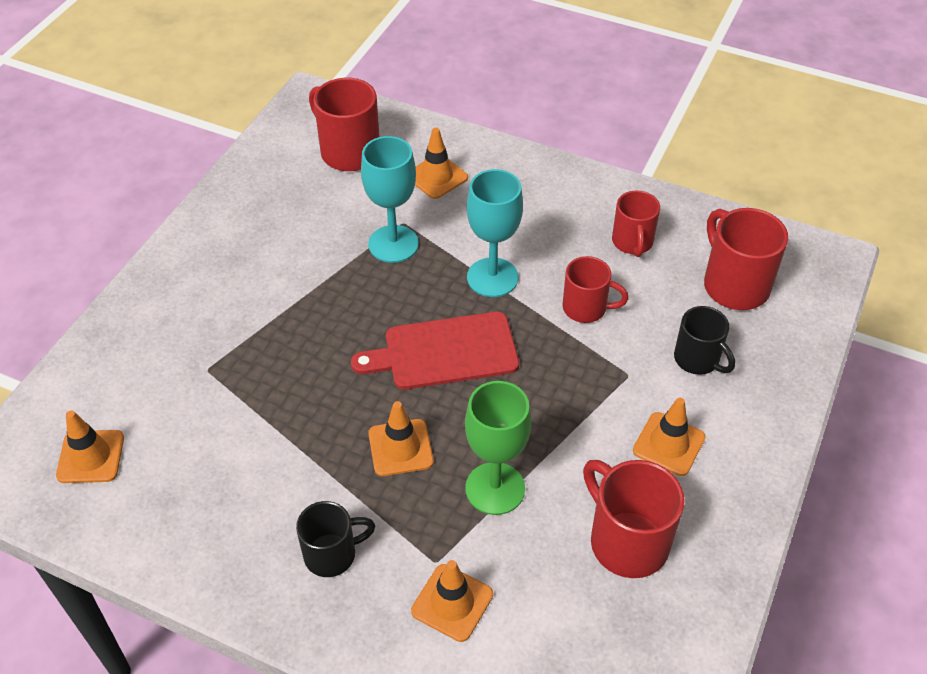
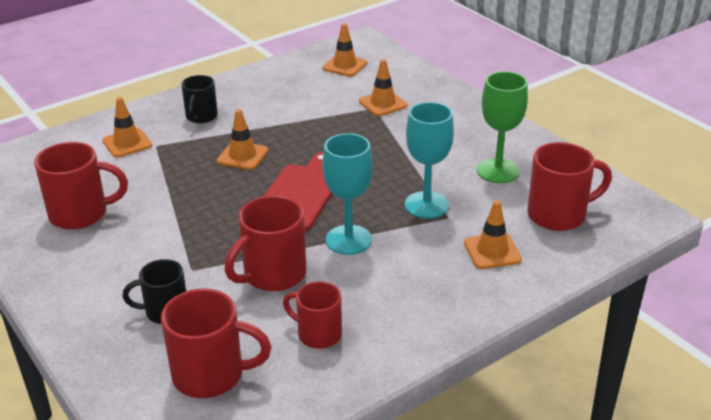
camera: 120 degrees right, 15 degrees down
(495, 488) = (175, 179): green goblet -> green goblet (498, 171)
(586, 308) = (273, 275): red mug -> red mug, size x1.54
(669, 444) = (118, 262): orange traffic cone -> orange traffic cone (383, 103)

